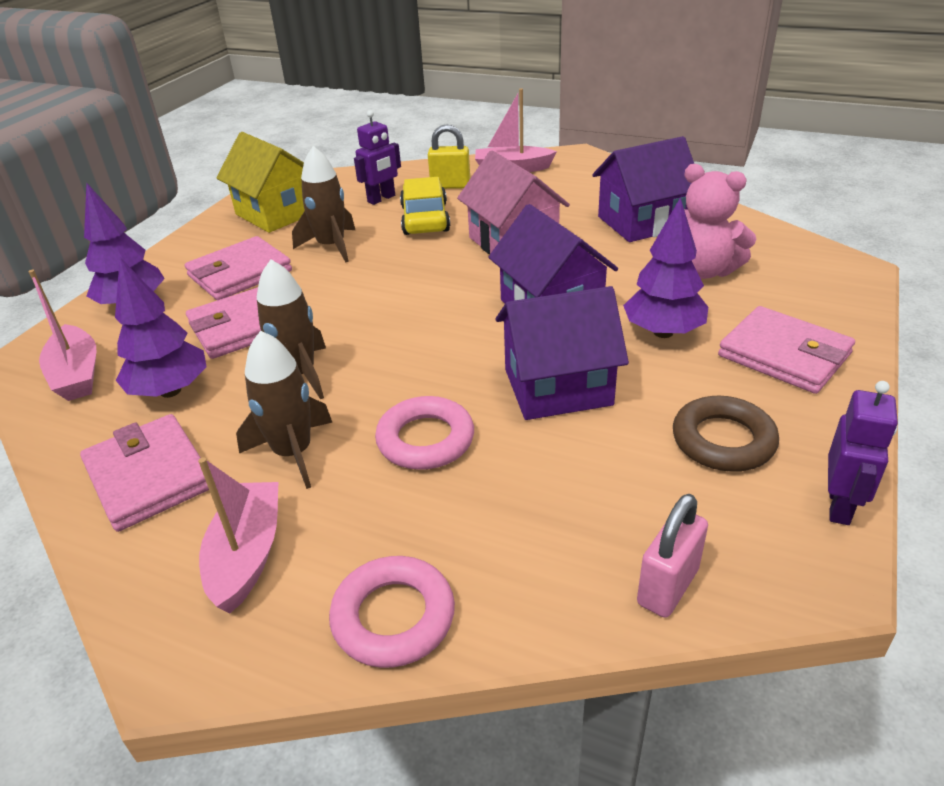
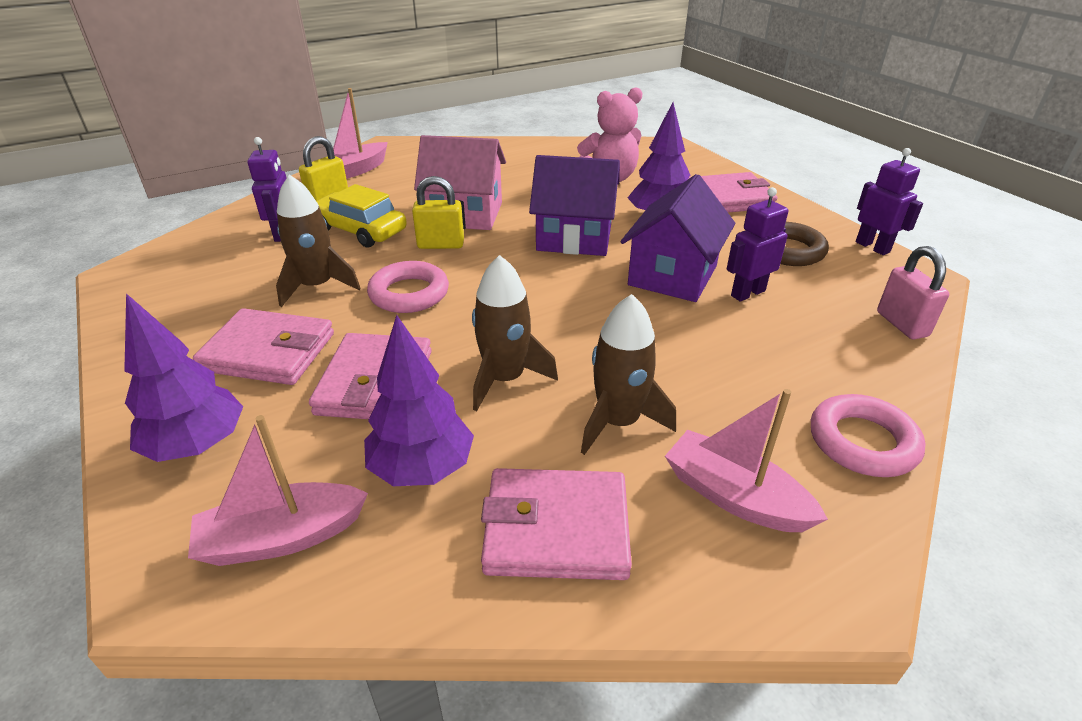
camera: 55 degrees left, 0 degrees up
(77, 374) = (282, 537): pink boat -> pink boat turned 150 degrees clockwise
(240, 273) = (269, 352): pink wallet -> pink wallet turned 75 degrees counterclockwise
(276, 213) = (191, 291): yellow house -> none
(425, 440) = (673, 350): pink ring -> pink ring (409, 293)
(450, 258) = (441, 245): none -> yellow padlock
(586, 446) = (747, 293): none -> purple robot
(642, 222) = (521, 167): purple house -> none

